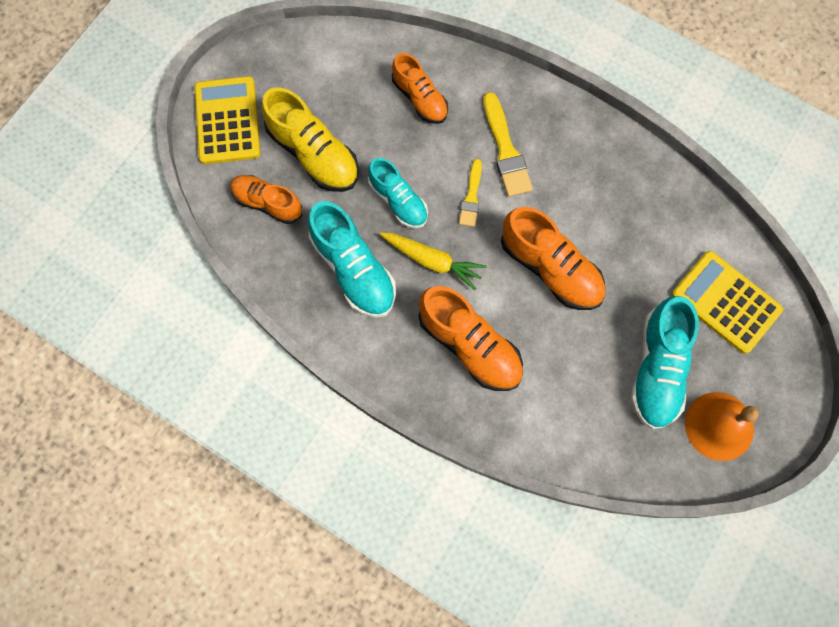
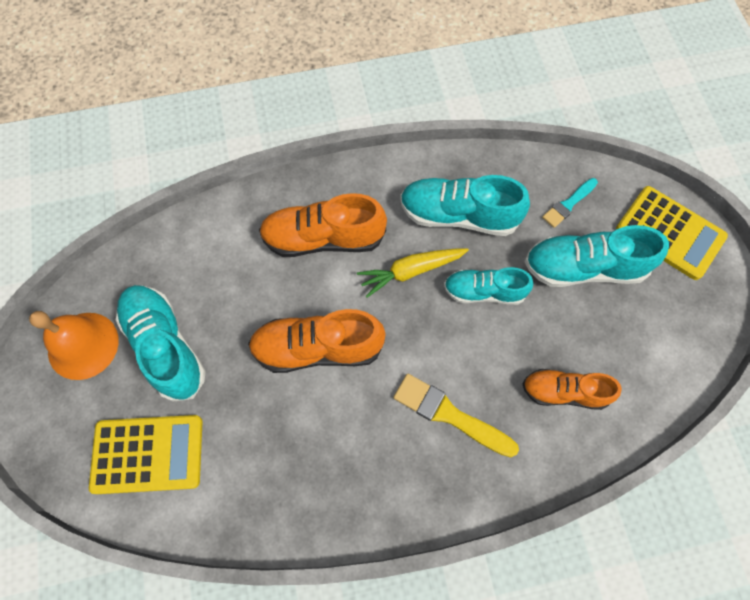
camera: 135 degrees right, 5 degrees down
(267, 203) = (568, 204): orange shoe -> turquoise brush
(313, 153) = (583, 268): yellow shoe -> turquoise shoe
(471, 197) = (434, 347): yellow brush -> none

